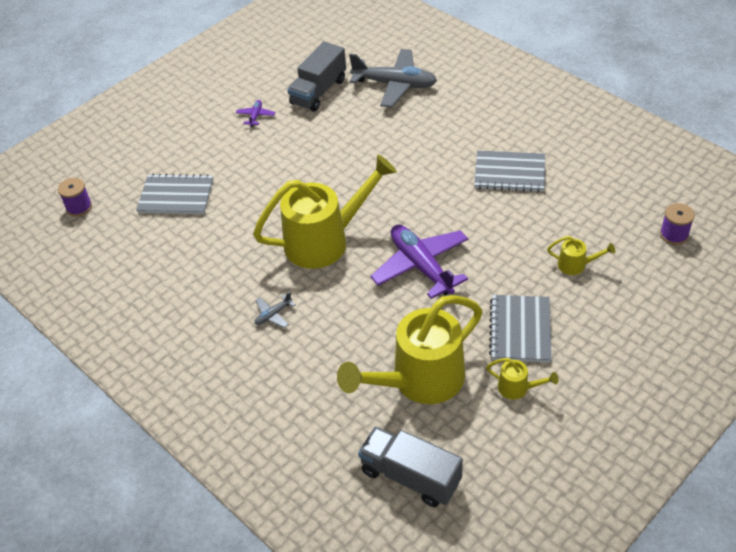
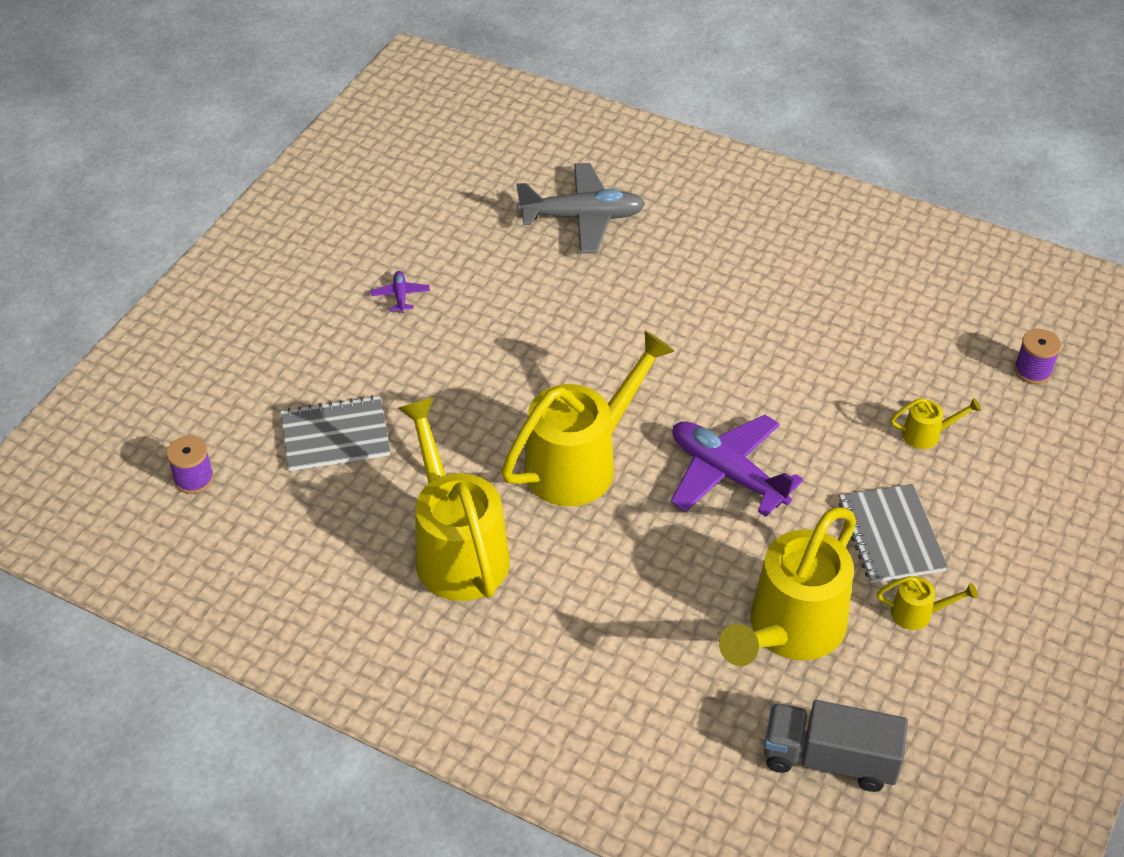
camera: 20 degrees left, 0 degrees up
(220, 281) = (457, 549): none -> yellow watering can
(273, 315) = (554, 581): grey plane -> none
(318, 91) = (477, 244): grey truck -> none
(509, 173) = (792, 322): grey notebook -> none

